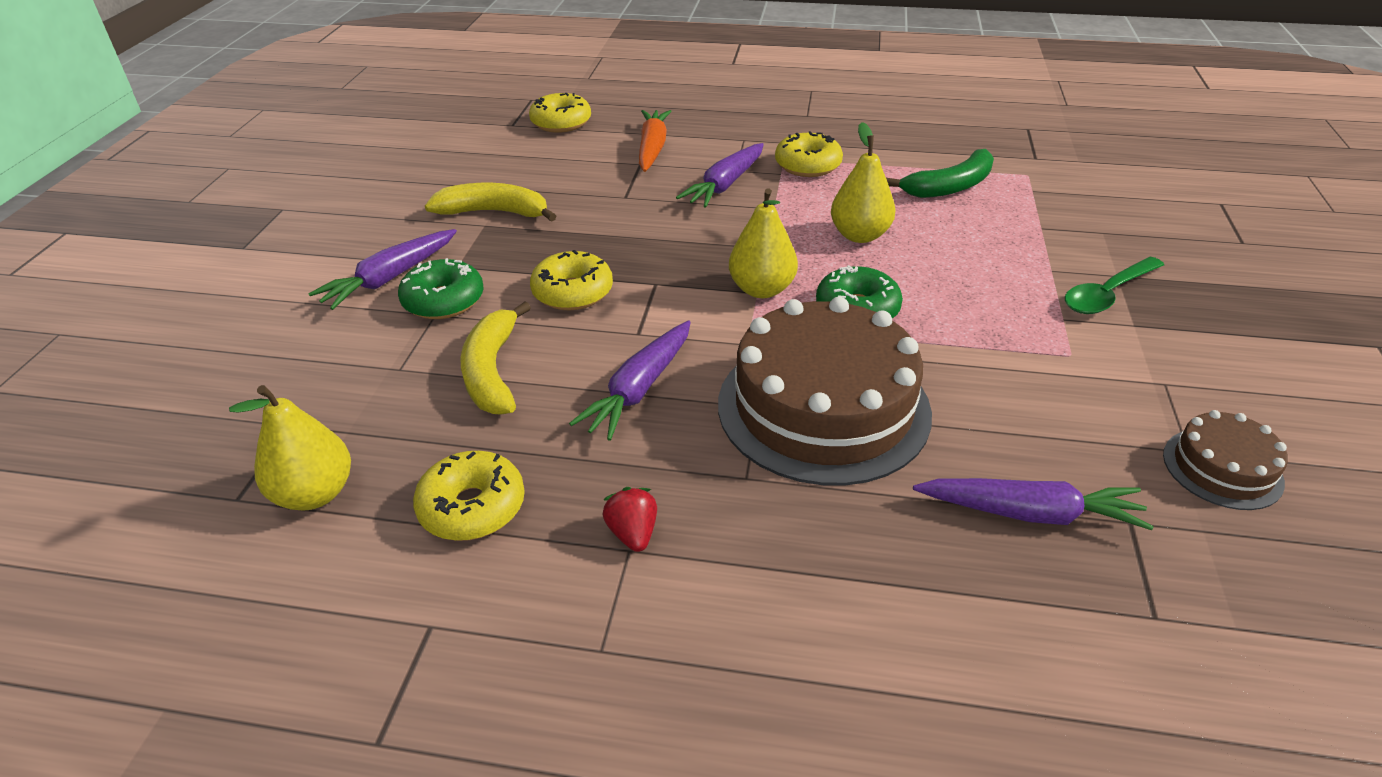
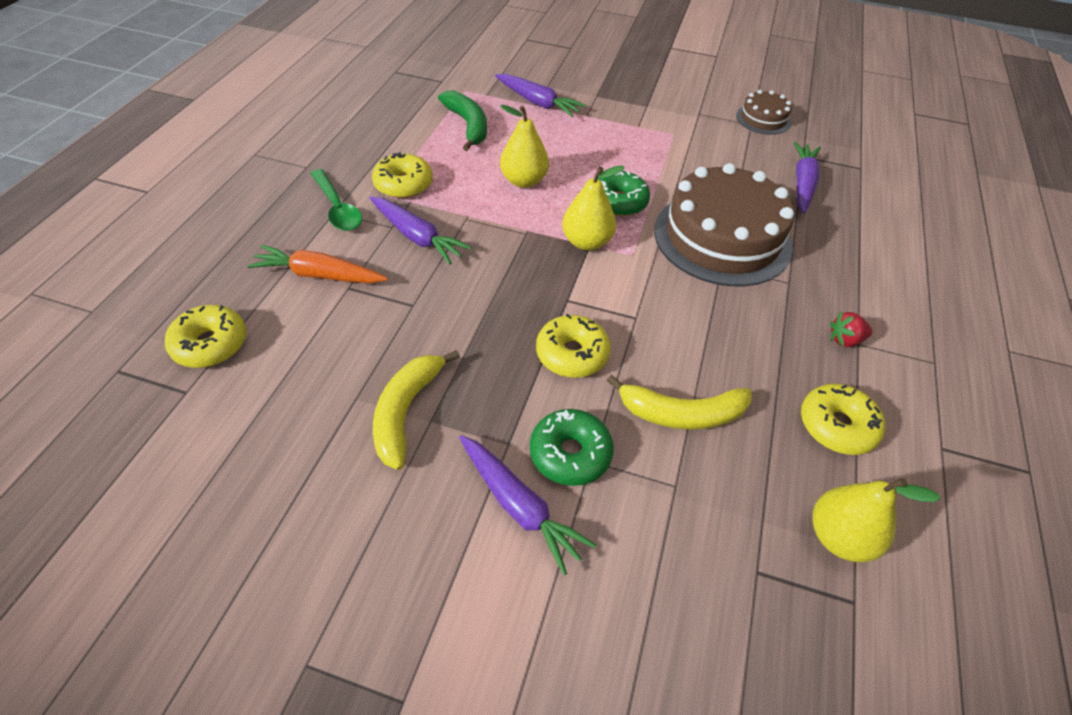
camera: 85 degrees left, 10 degrees up
(639, 389) = (704, 323): purple carrot -> purple carrot (537, 102)
(1107, 294) = (616, 105): green spoon -> green spoon (337, 208)

